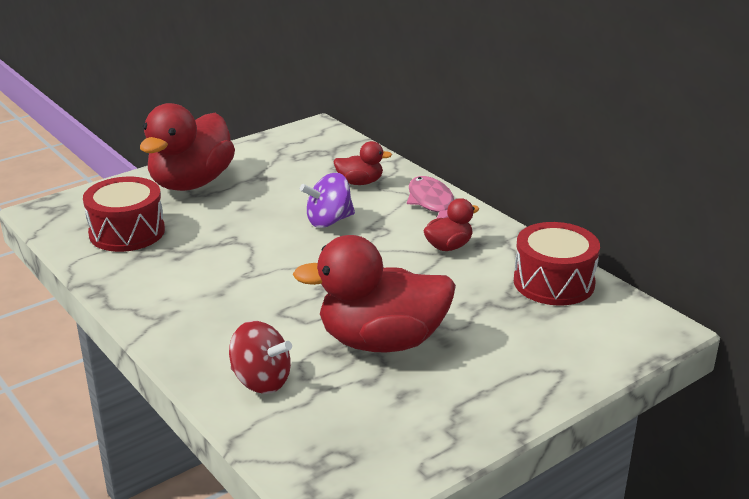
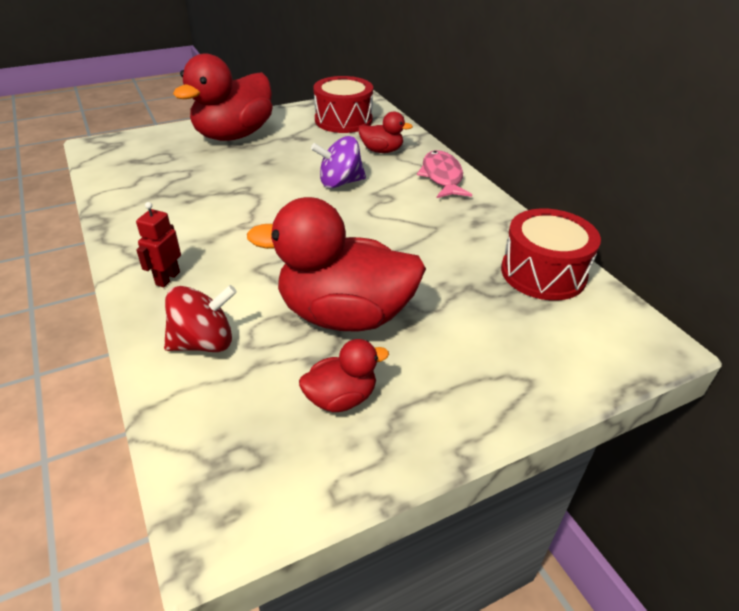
camera: 10 degrees right, 10 degrees up
(127, 232) = (157, 172): red drum -> red drum (343, 120)
(196, 332) = (167, 278): none -> red robot
(261, 381) = (204, 343): red spinning top -> red spinning top turned 60 degrees counterclockwise
(448, 246) = (445, 221): red duck -> red duck (341, 398)

